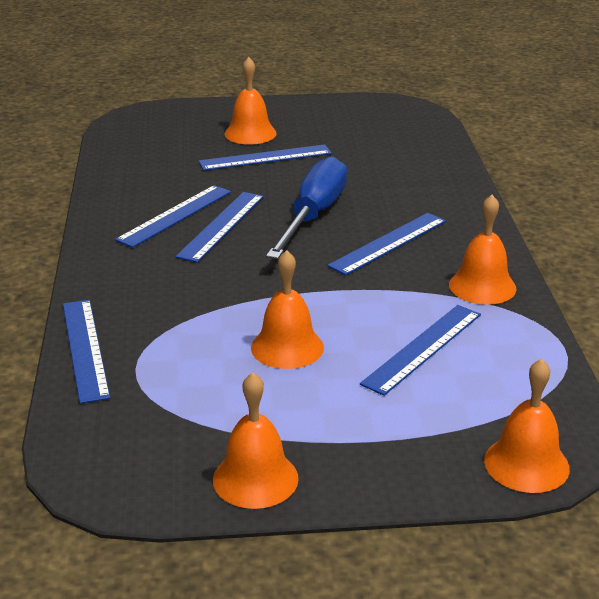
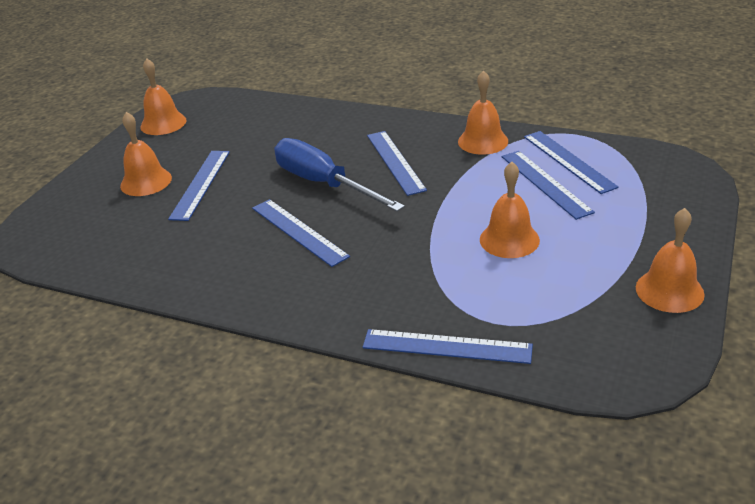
camera: 60 degrees left, 5 degrees up
(175, 215) = (257, 252): blue ruler -> blue ruler (569, 161)
(526, 464) = (692, 180): orange bell -> orange bell (163, 123)

